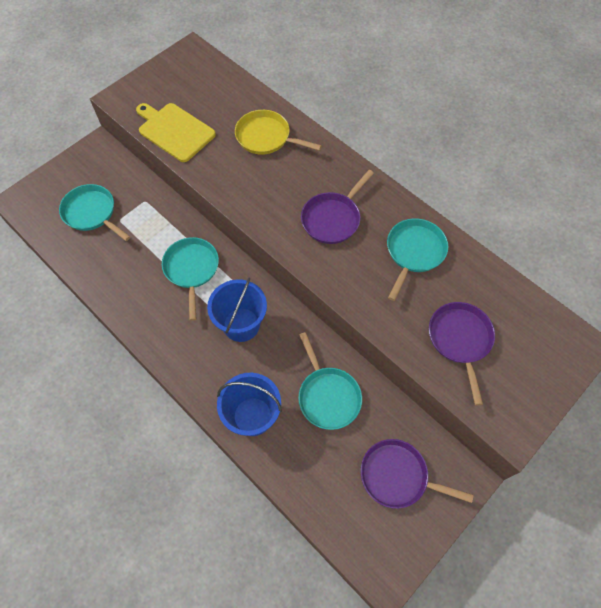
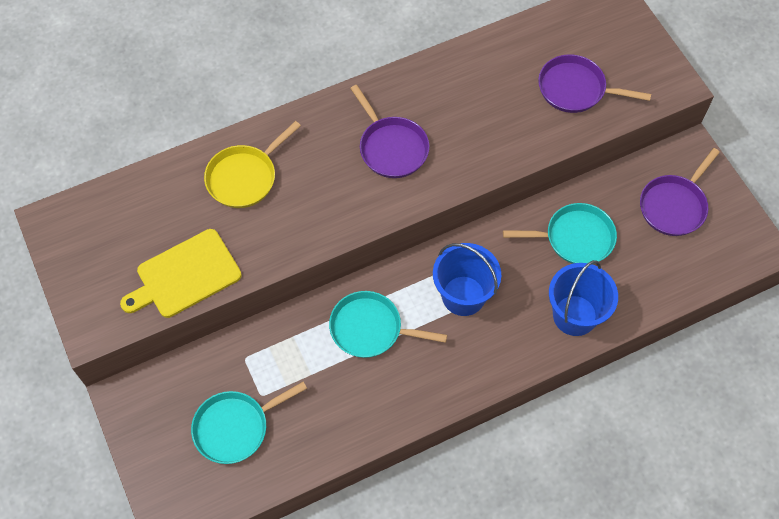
camera: 70 degrees left, 0 degrees up
(414, 252) = (464, 89): turquoise pan -> none

